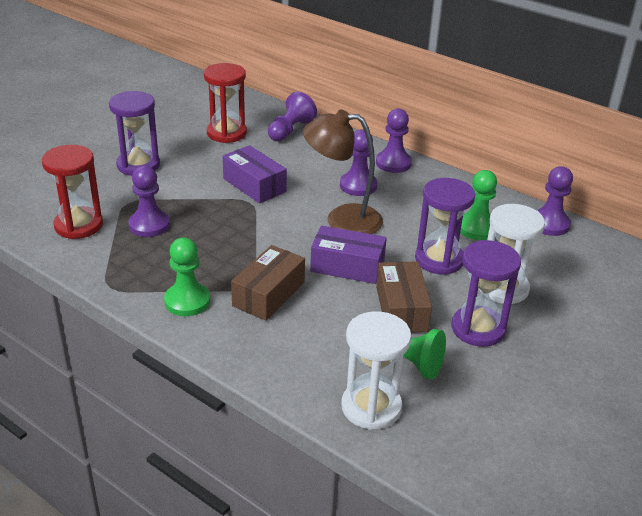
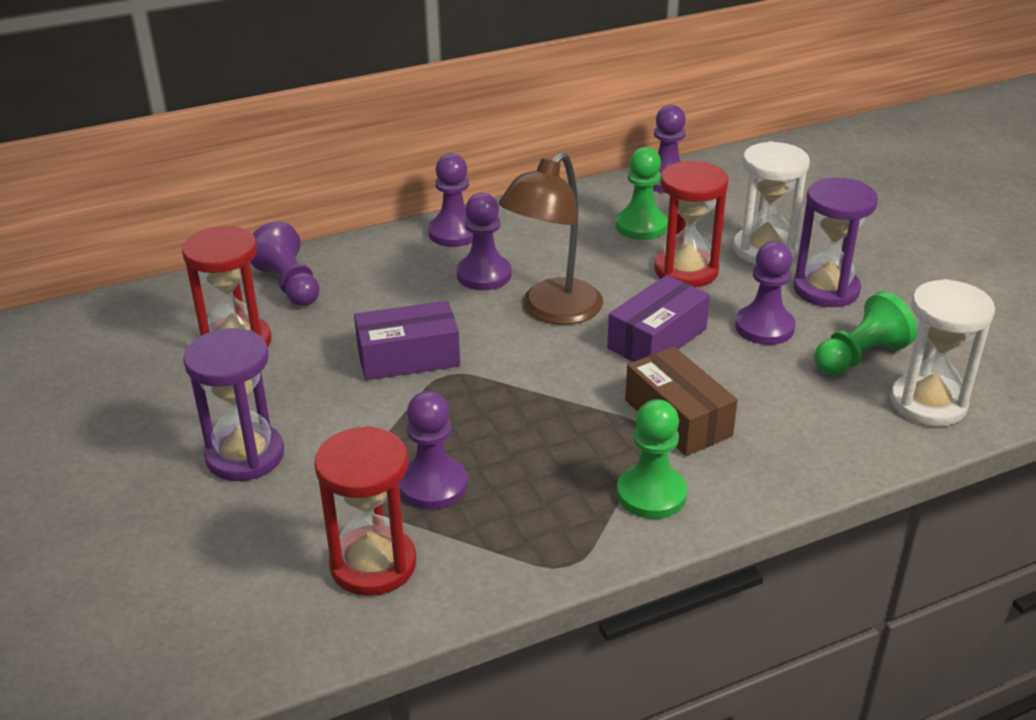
camera: 60 degrees left, 0 degrees up
(401, 309) = (764, 327): brown box -> purple pawn
(439, 260) = (686, 271): purple hourglass -> red hourglass

